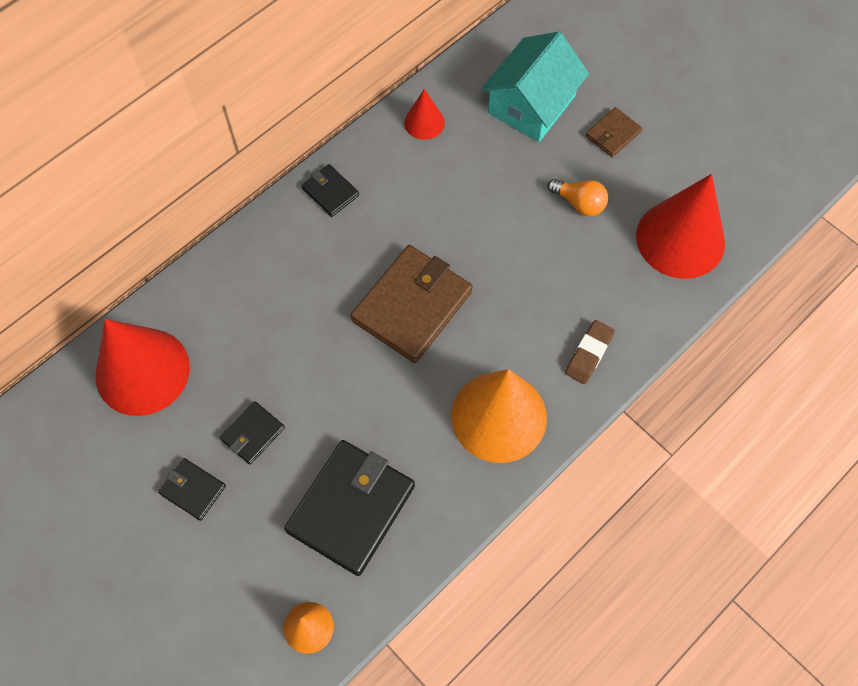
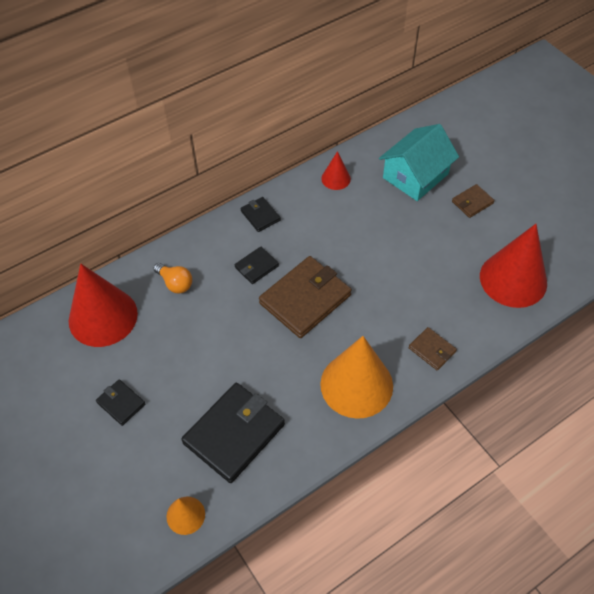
camera: 10 degrees right, 10 degrees down
(252, 433) = (172, 370): black wallet -> black wallet (256, 266)
(579, 203) = (440, 245): orange light bulb -> orange light bulb (175, 283)
(589, 354) = (432, 350): brown eraser -> brown wallet

